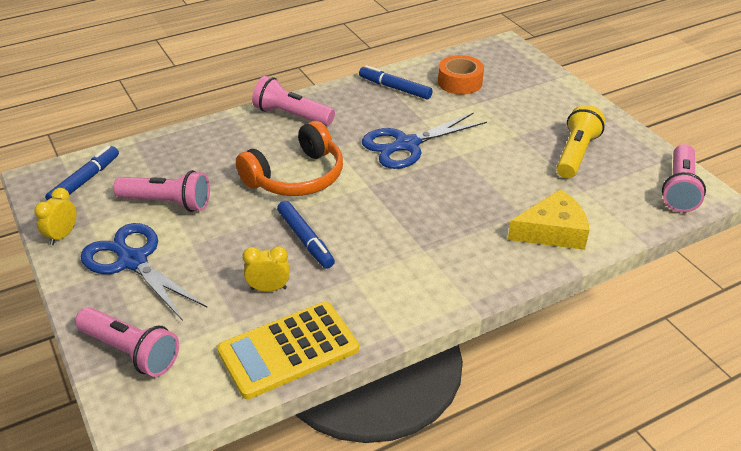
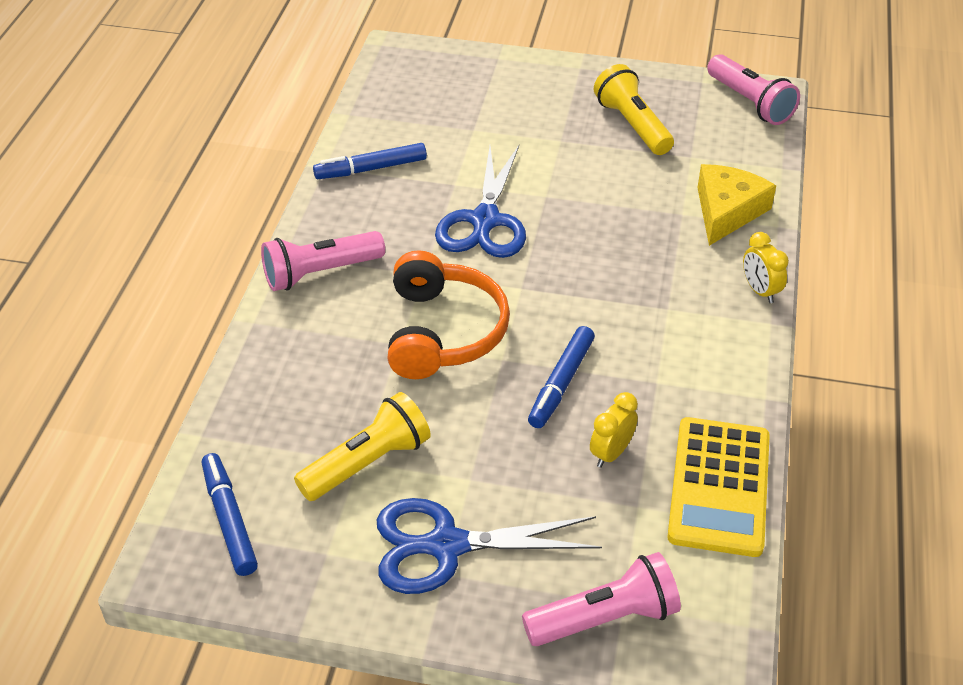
camera: 50 degrees left, 5 degrees up
(62, 235) = (323, 592): yellow clock -> yellow clock (760, 291)
(167, 203) = (367, 463): pink flashlight -> yellow flashlight
(305, 240) = (561, 383): blue marker -> blue marker turned 105 degrees clockwise
(460, 82) = (421, 120): orange tape -> none

